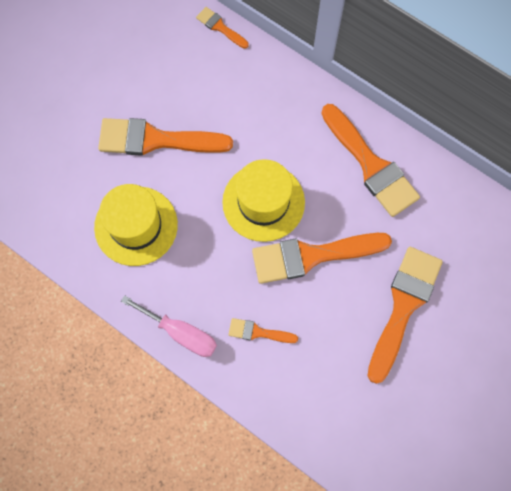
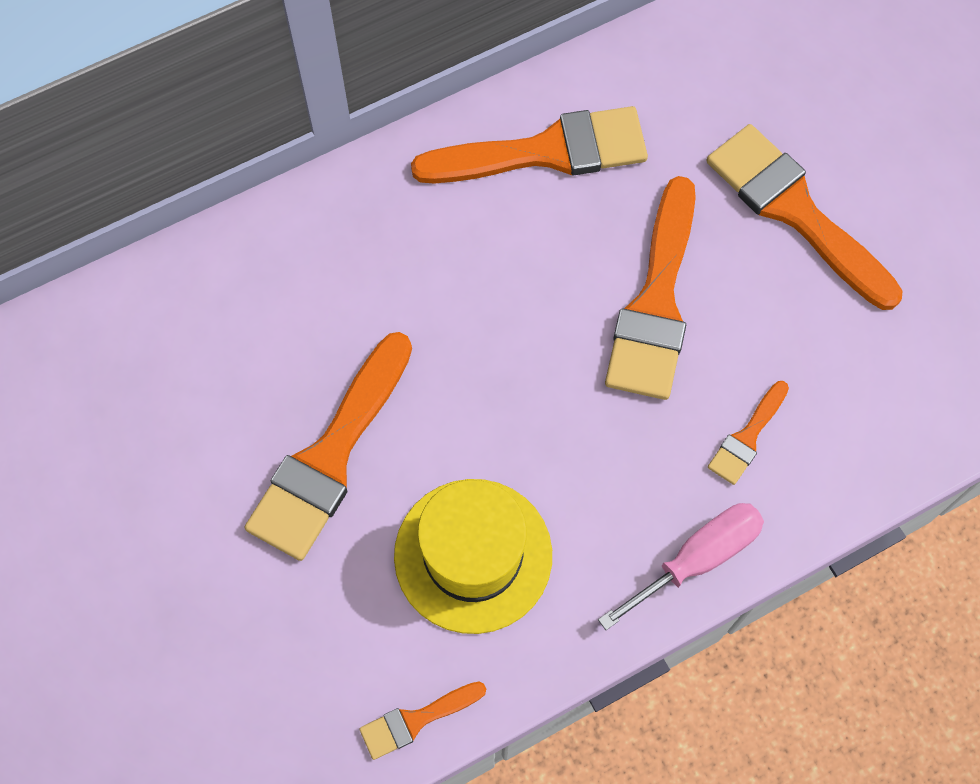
camera: 65 degrees left, 5 degrees down
(220, 27) = (175, 265): orange brush -> orange brush (416, 720)
(263, 202) = (530, 334): yellow hat -> none

